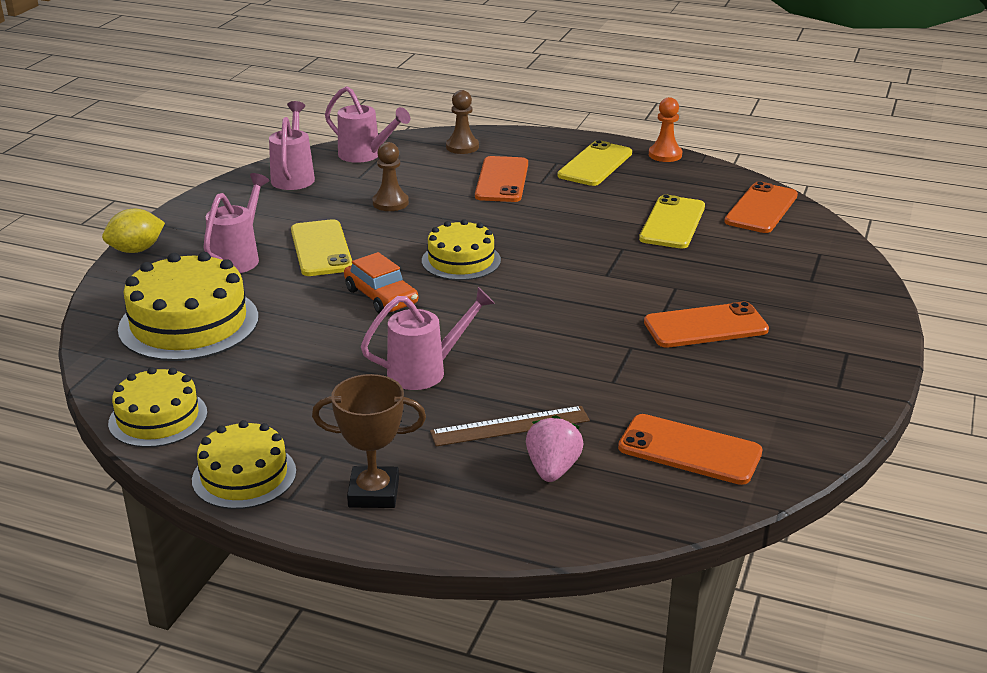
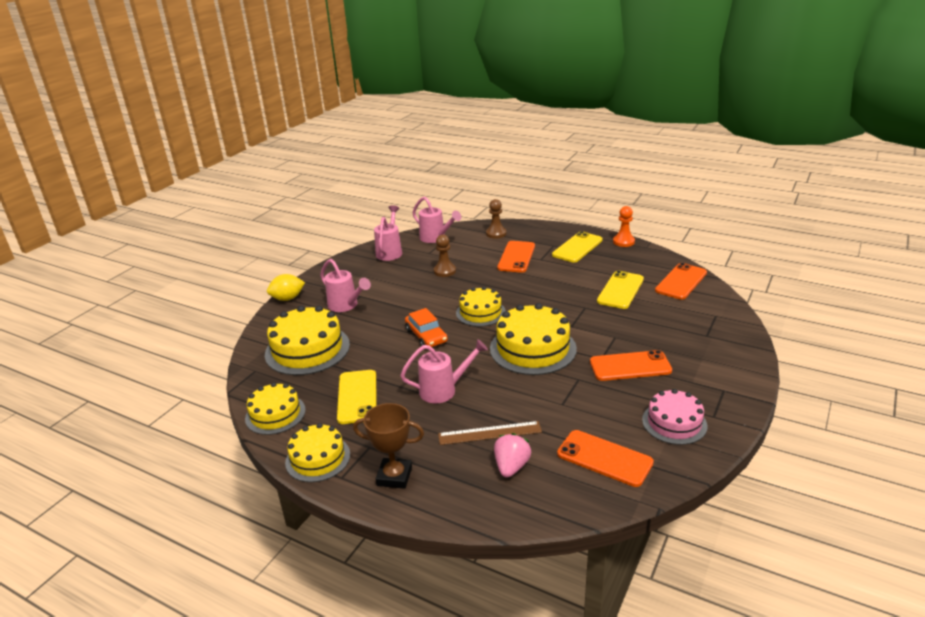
camera: 10 degrees right, 0 degrees up
(238, 258) = (346, 306): pink watering can -> pink watering can turned 105 degrees clockwise
(321, 249) = (396, 301): yellow phone -> yellow phone (357, 397)
(553, 308) = (533, 348): none -> yellow cake
(783, 398) = (674, 423): none -> pink cake

